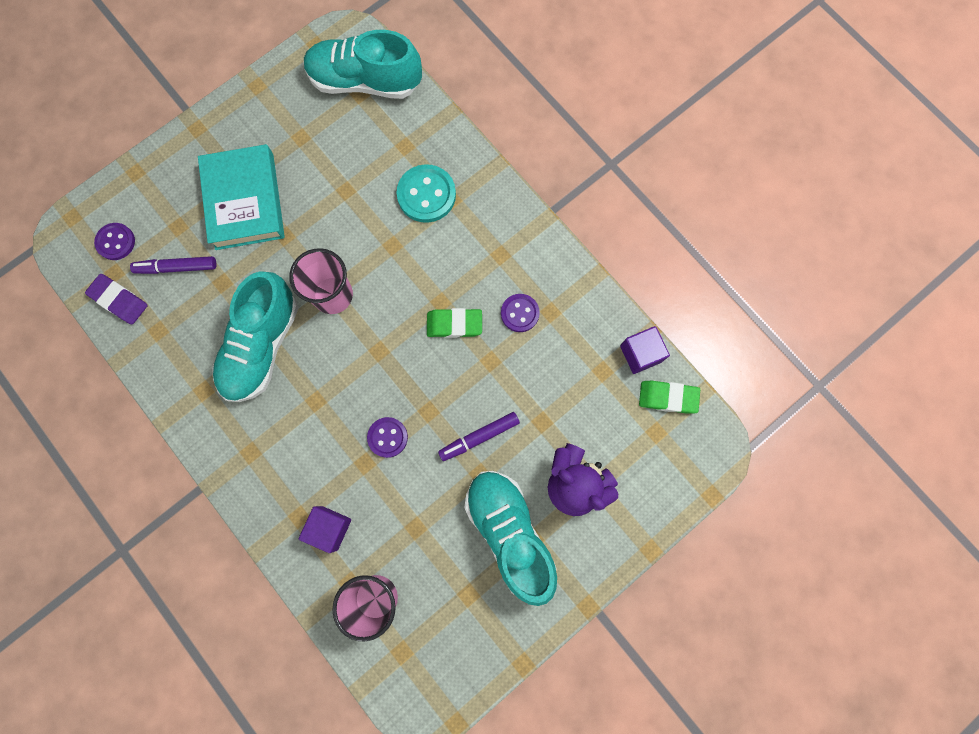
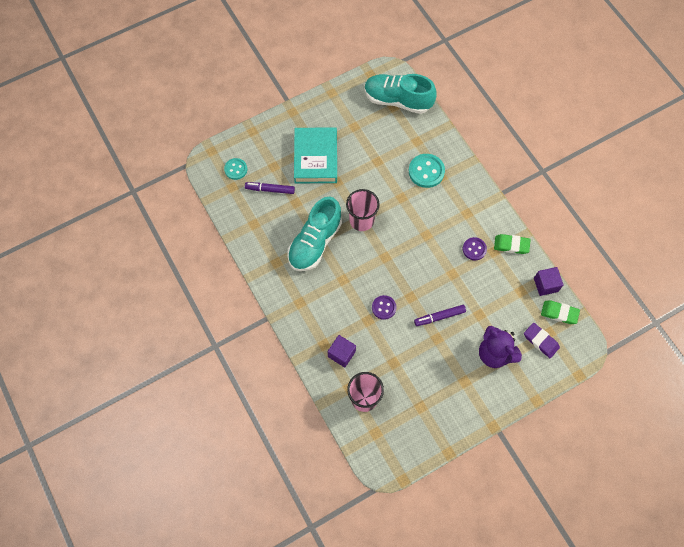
camera: 10 degrees right, 10 degrees down
(116, 242) = (236, 169): purple button -> turquoise button
(119, 300) = (233, 203): purple eraser -> purple eraser (540, 341)
(454, 324) = (433, 249): green eraser -> green eraser (511, 245)
(509, 532) = (450, 375): turquoise shoe -> none

